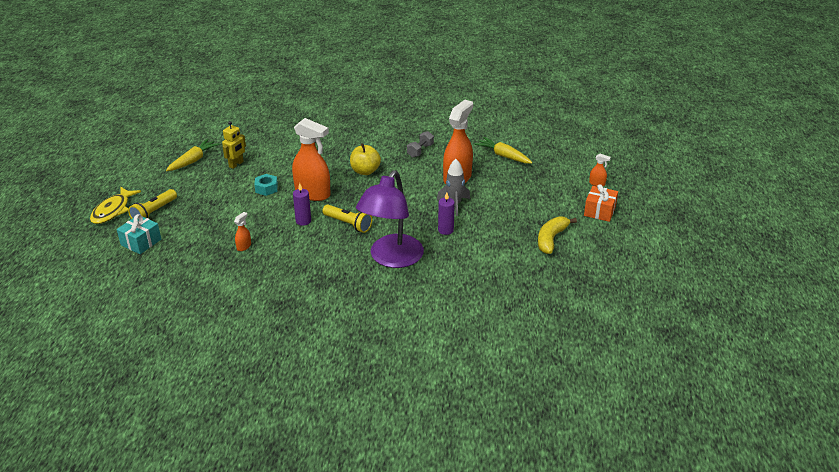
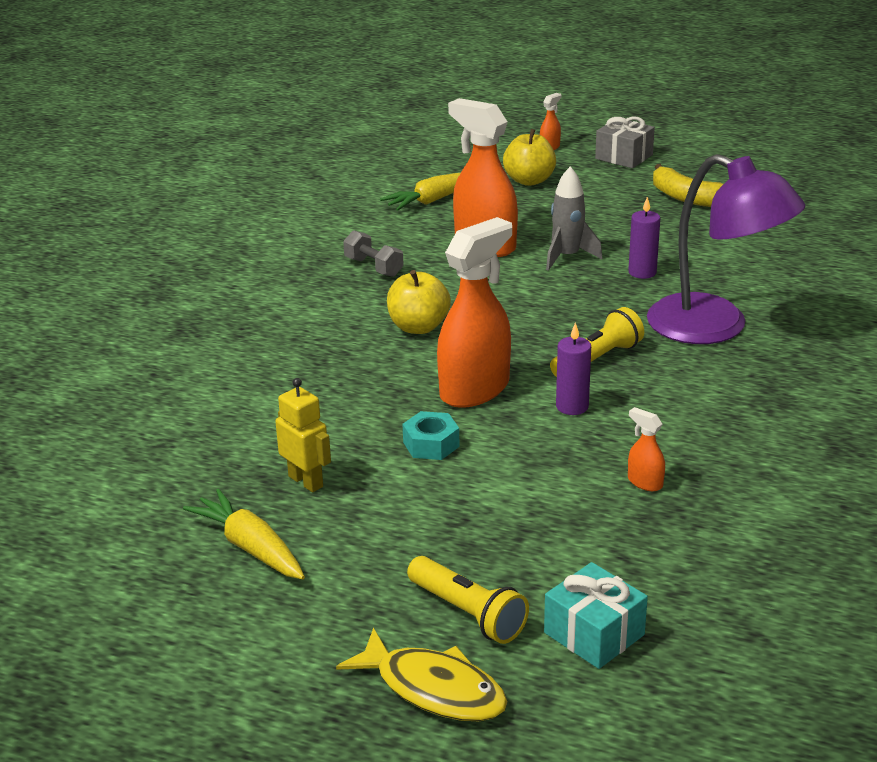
camera: 75 degrees left, 5 degrees down
(545, 182) = (529, 180): none -> yellow apple
(599, 211) = (624, 157): orange gift -> grey gift

